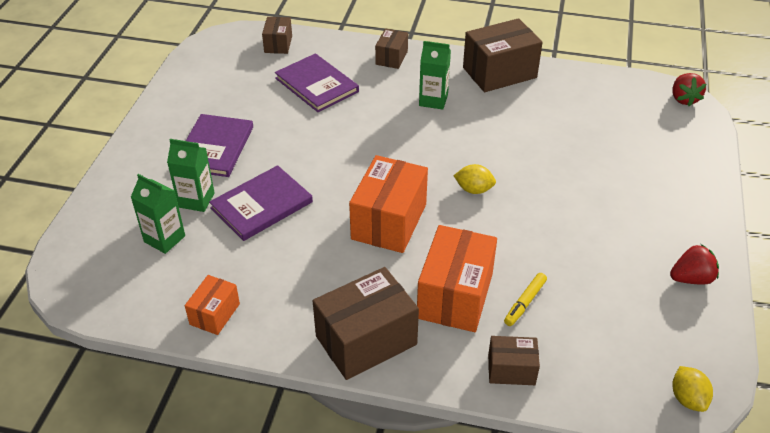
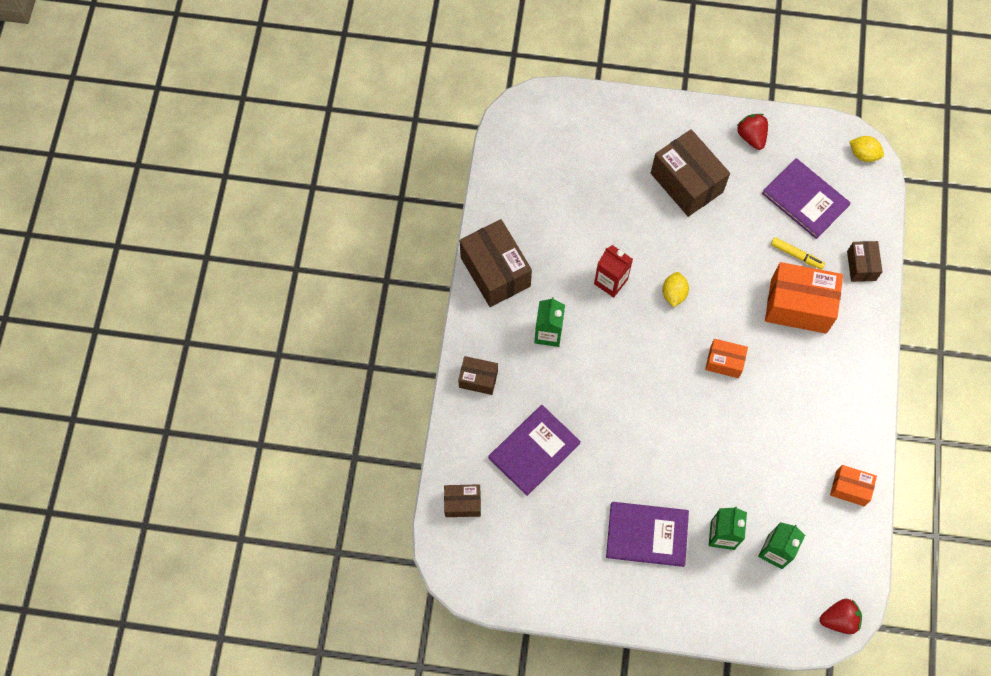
camera: 95 degrees left, 25 degrees up
(262, 205) = (720, 474): purple book -> purple book (805, 199)
(366, 340) = (854, 368): brown box -> brown box (686, 183)
(389, 221) = (724, 362): orange box -> orange box, size x0.54
(489, 145) = (610, 281): none -> red carton
(684, 99) = (522, 111): red strawberry -> red strawberry (839, 619)
(687, 398) = (863, 154): yellow lemon -> yellow lemon turned 45 degrees clockwise

